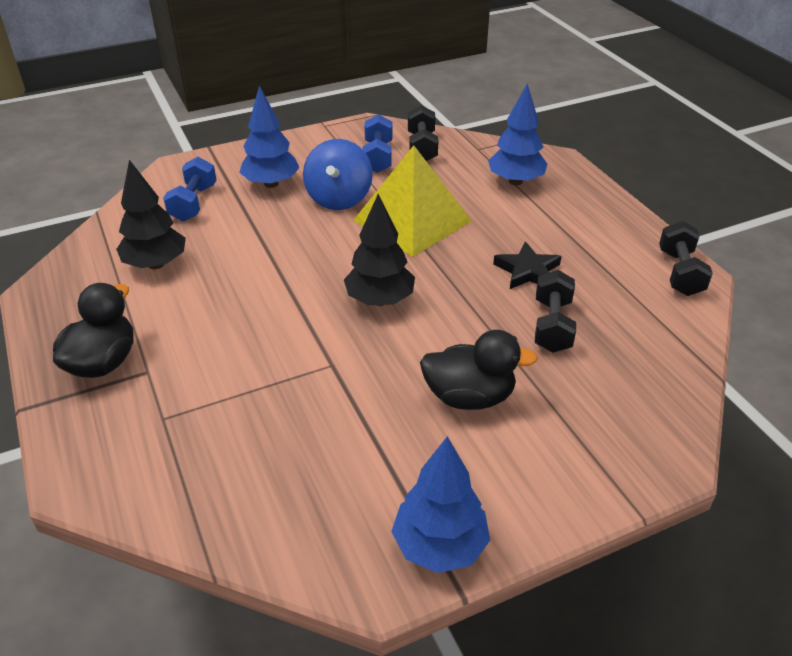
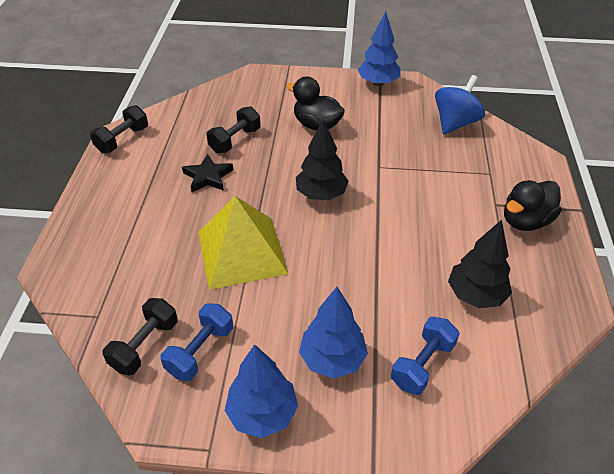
camera: 150 degrees left, 5 degrees up
(339, 199) = (281, 305): blue spinning top -> blue spinning top (455, 123)
(515, 181) = (118, 257): blue tree -> blue tree (262, 413)

